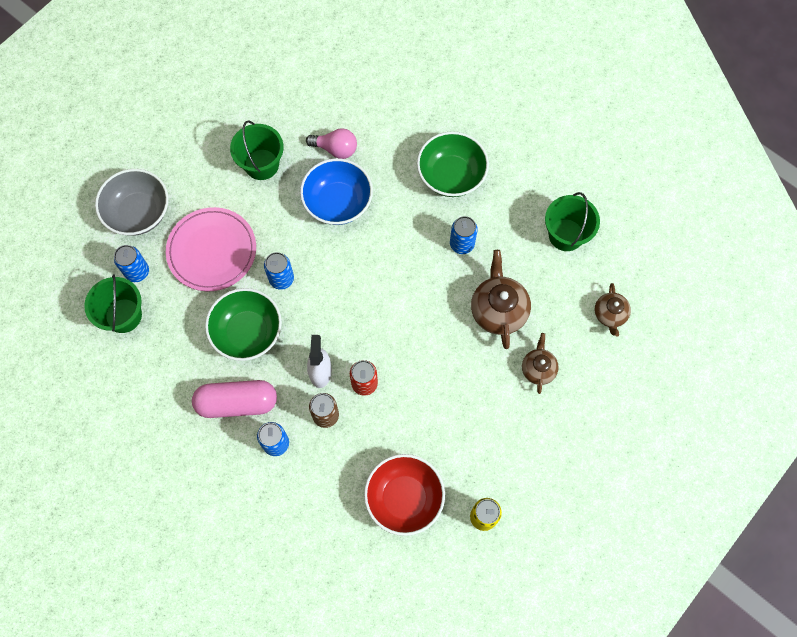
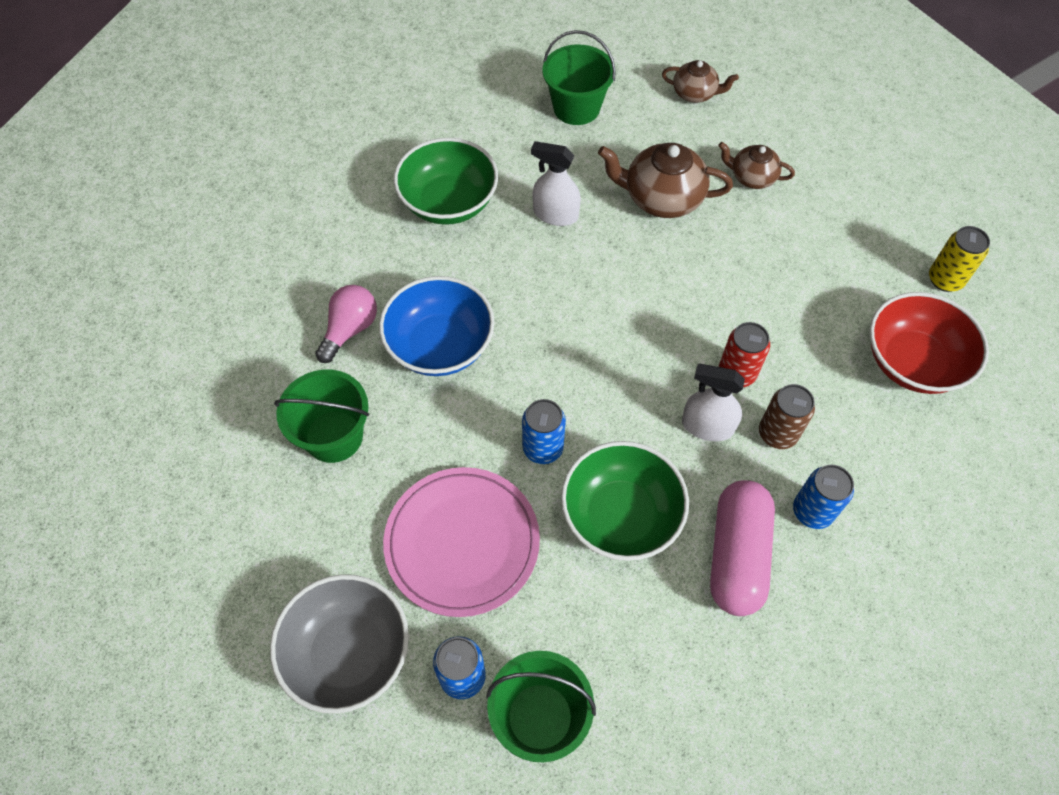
camera: 75 degrees left, 10 degrees down
(462, 244) = (555, 214): blue can -> white spray bottle

